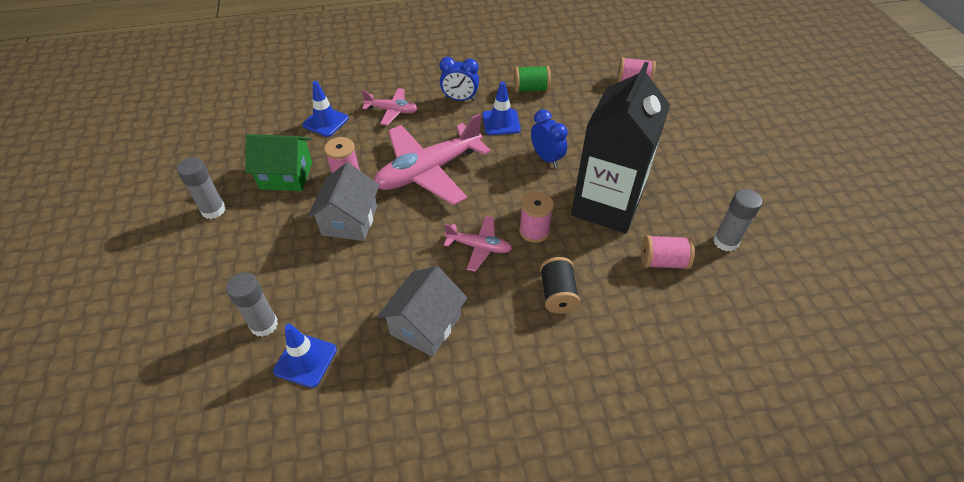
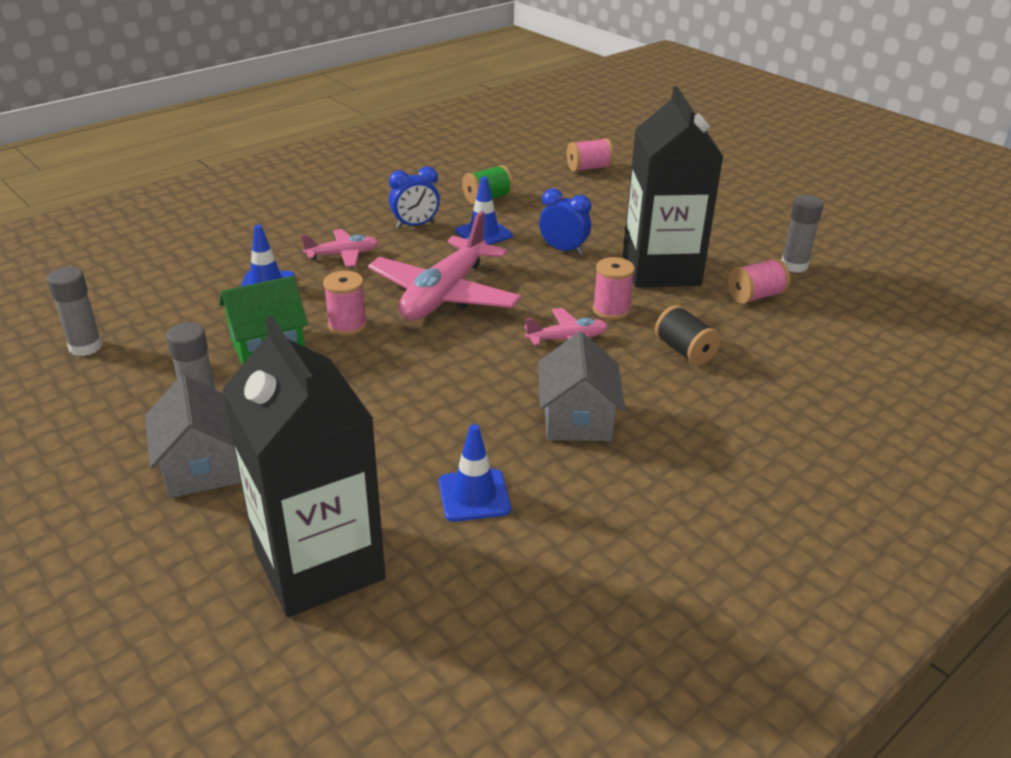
camera: 30 degrees left, 15 degrees down
(176, 369) = (319, 564): none -> black carton
(264, 324) = (389, 484): grey glue stick -> grey glue stick (85, 347)
(349, 220) = (395, 363): grey house -> grey house (202, 467)

